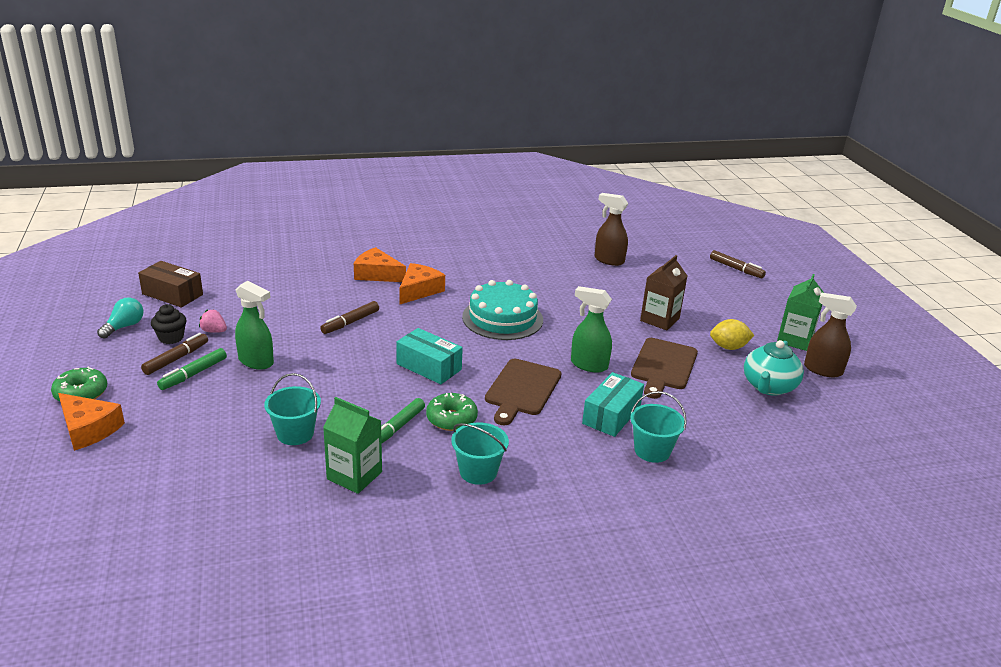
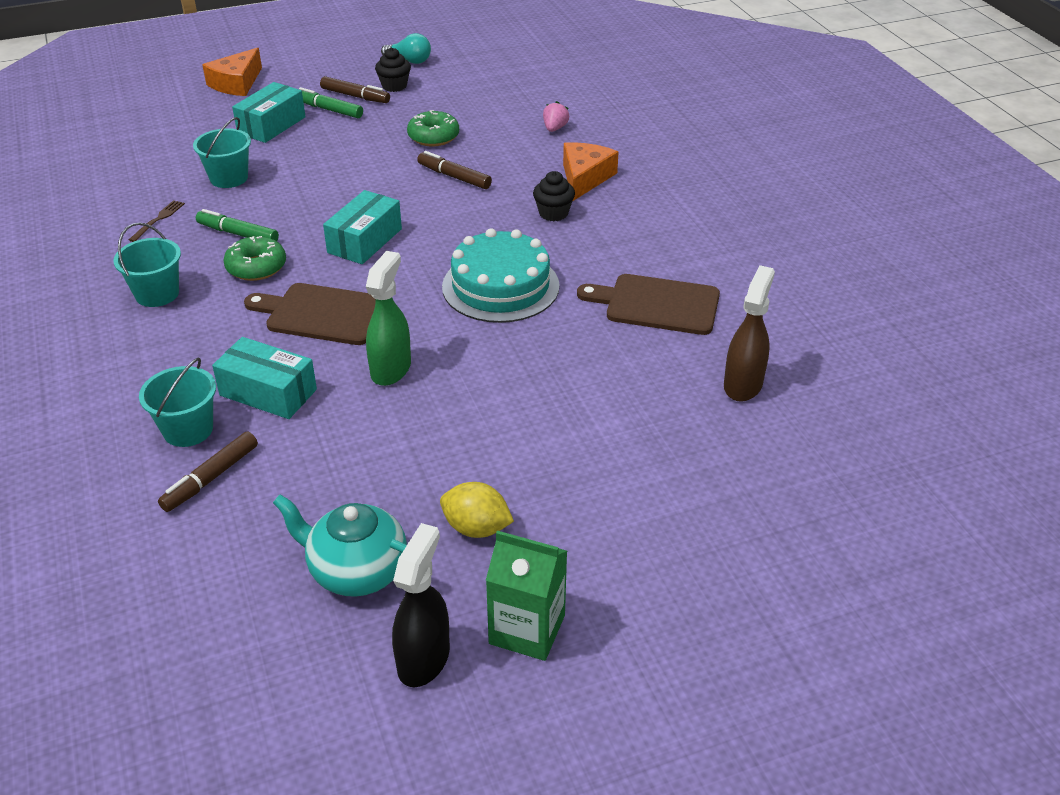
camera: 85 degrees right, 10 degrees up
(81, 393) = (291, 68): green donut -> green donut (433, 137)
(172, 294) = (482, 69): brown box -> none
(203, 407) = (271, 125): none -> turquoise box
(214, 331) = (413, 104): pink strawberry -> pink strawberry (555, 128)
(256, 362) = (357, 136): green spray bottle -> none
(354, 475) = (158, 220): green carton -> brown fork
(419, 290) = (553, 213): orange cheese -> black cupcake
(659, 320) = (547, 444): brown carton -> none
(663, 366) = (401, 446): brown cutting board -> brown cutting board (657, 304)
(728, 347) = (476, 528): yellow lemon -> yellow lemon turned 60 degrees counterclockwise
(736, 269) = (801, 563): brown marker -> brown marker (211, 478)
(822, 370) = (424, 658): brown spray bottle -> black spray bottle

